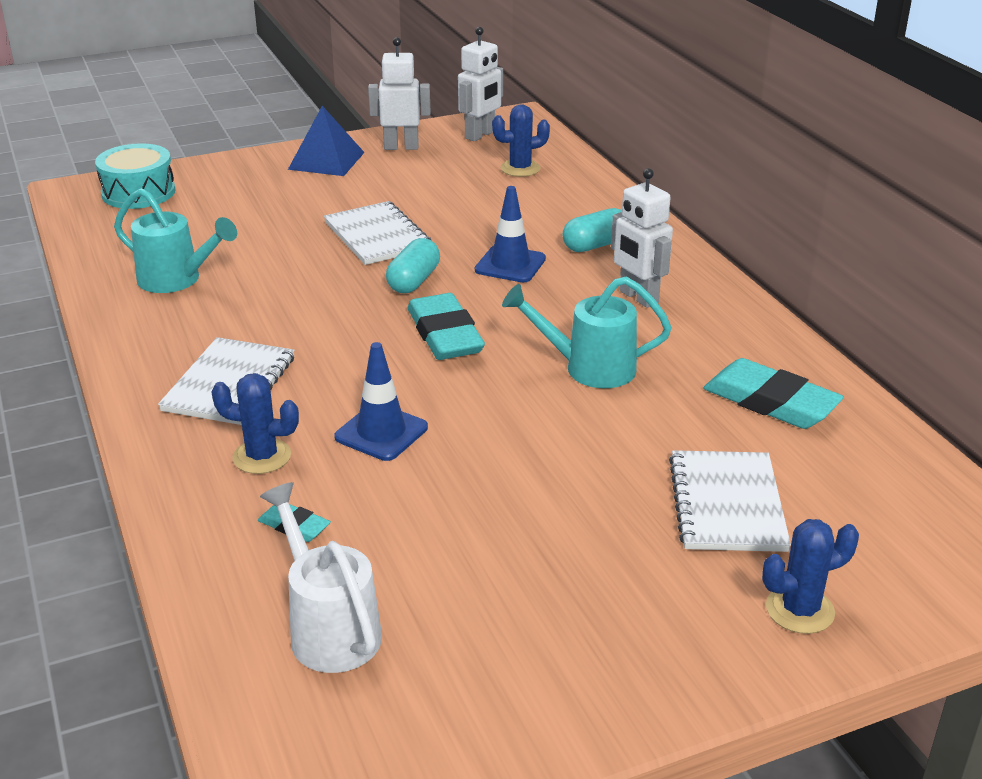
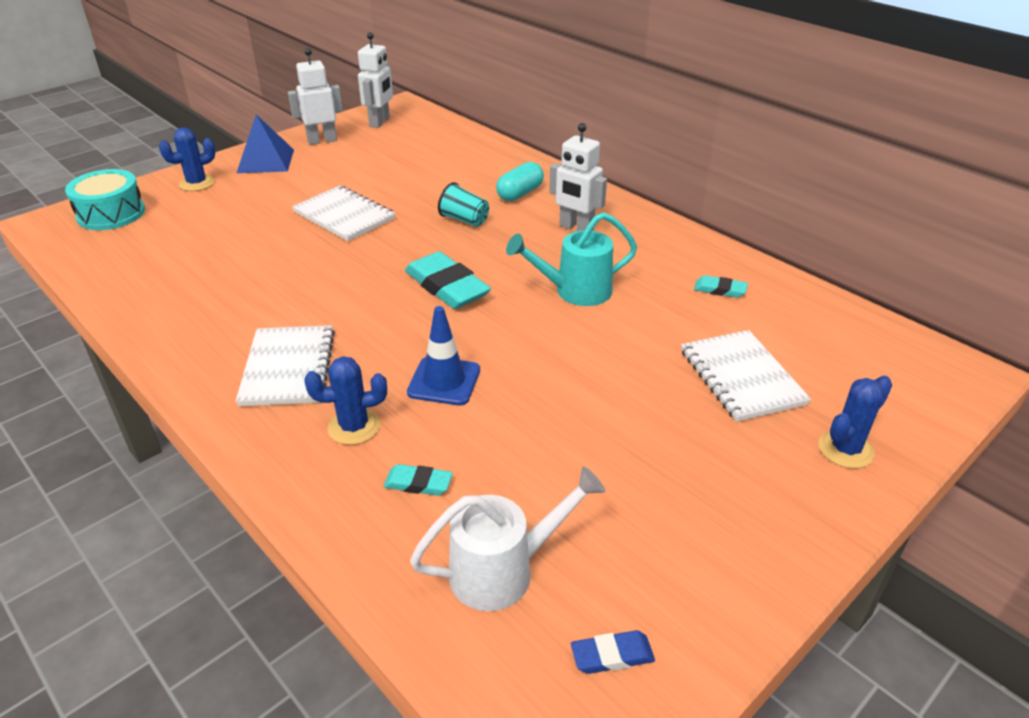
camera: 20 degrees left, 5 degrees up
(176, 280) = (188, 284): turquoise watering can -> none
(329, 628) = (503, 571): white watering can -> white watering can turned 120 degrees clockwise
(390, 734) = (612, 655): none -> blue eraser
(414, 281) = (396, 247): turquoise capsule -> none
(510, 264) = (464, 220): blue traffic cone -> turquoise cup
(520, 168) = (427, 144): blue cactus -> blue cactus (197, 183)
(770, 402) = (720, 290): turquoise eraser -> turquoise eraser, size x0.50

